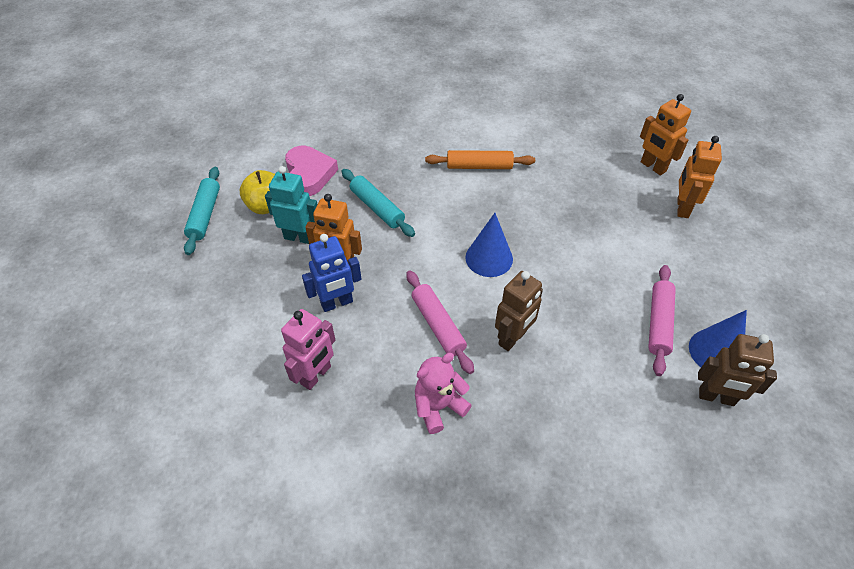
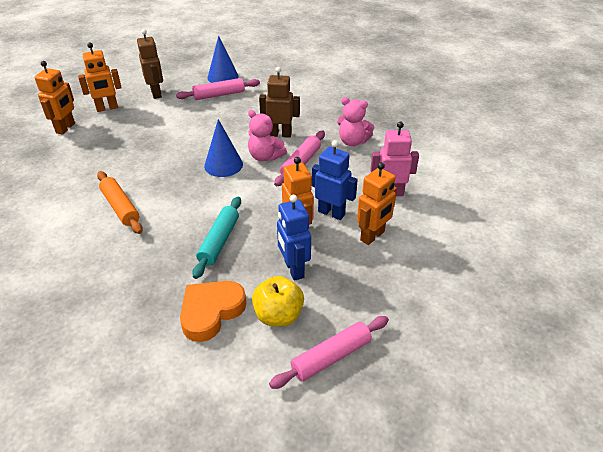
camera: 125 degrees left, 10 degrees down
(205, 215) = (331, 357): turquoise rolling pin -> pink rolling pin
(277, 315) = (372, 236): none -> orange robot
(299, 237) = (293, 269): turquoise robot -> blue robot
(309, 174) = (211, 312): pink heart -> orange heart
(477, 300) = (265, 156): none -> pink teddy bear
(716, 397) = (252, 72): brown robot -> brown robot (156, 93)

